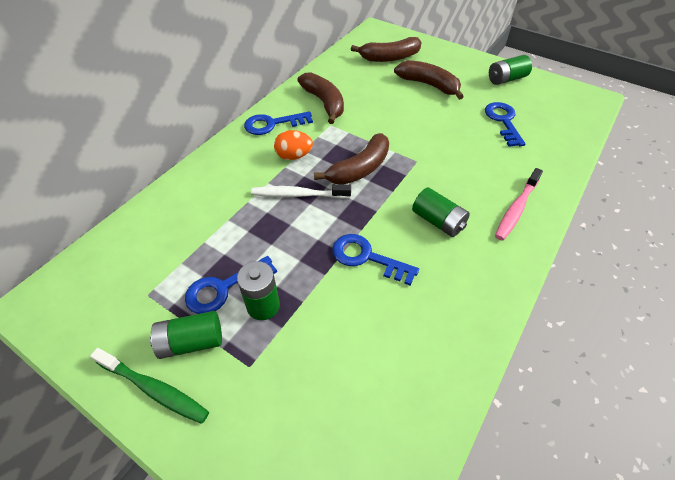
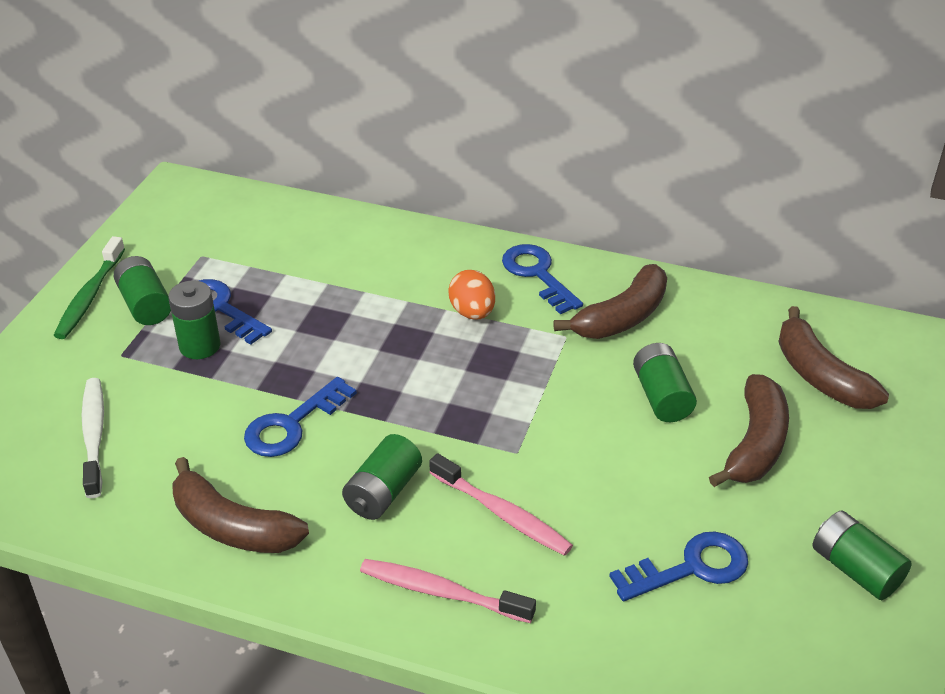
camera: 75 degrees right, 10 degrees down
(298, 194) = (392, 334): white toothbrush -> white toothbrush (94, 435)
(359, 169) = (470, 387): brown banana -> brown banana (232, 526)
(367, 258) = (293, 424): blue key -> blue key turned 150 degrees counterclockwise
(389, 104) = (661, 396): none -> green battery
(462, 175) = (502, 514): none -> pink toothbrush

